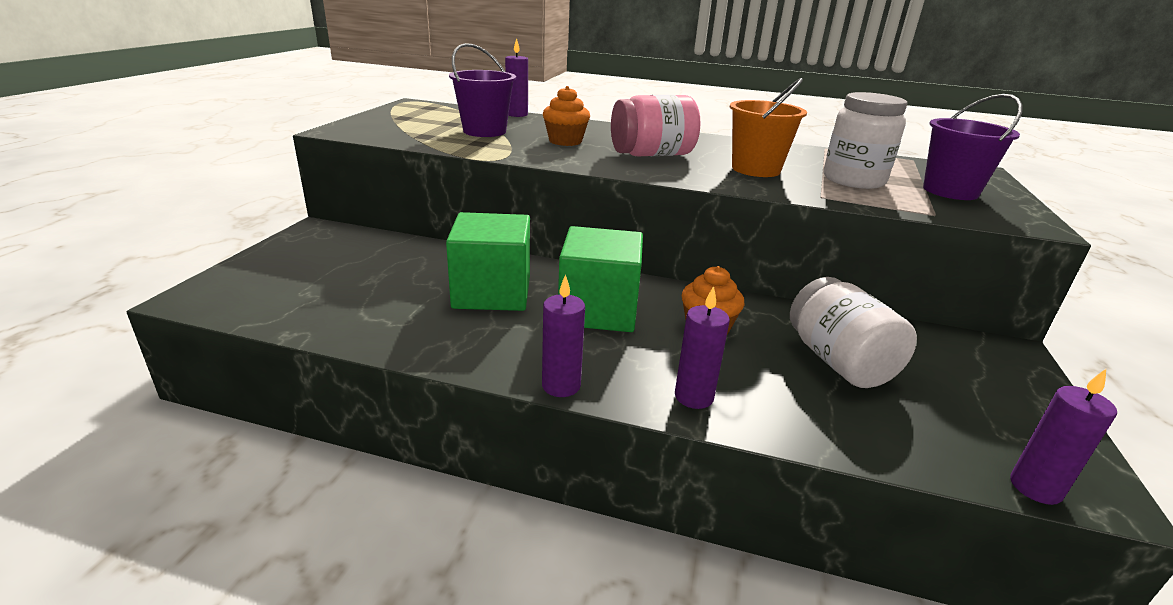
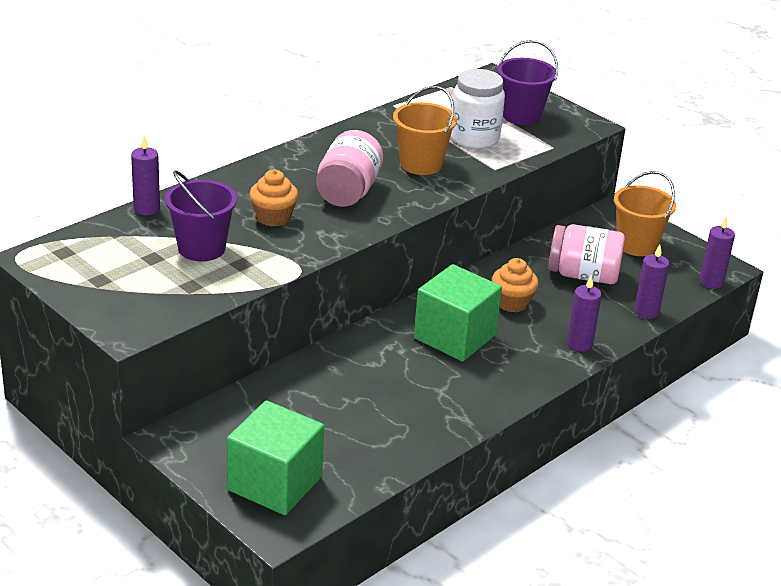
camera: 60 degrees left, 5 degrees up
(492, 292) = (389, 374): green cube -> green cube (275, 483)
(561, 385) = (535, 387): purple candle -> purple candle (646, 312)
(839, 362) = (583, 275): white jar -> pink jar
(977, 386) = (636, 245): none -> orange bucket

